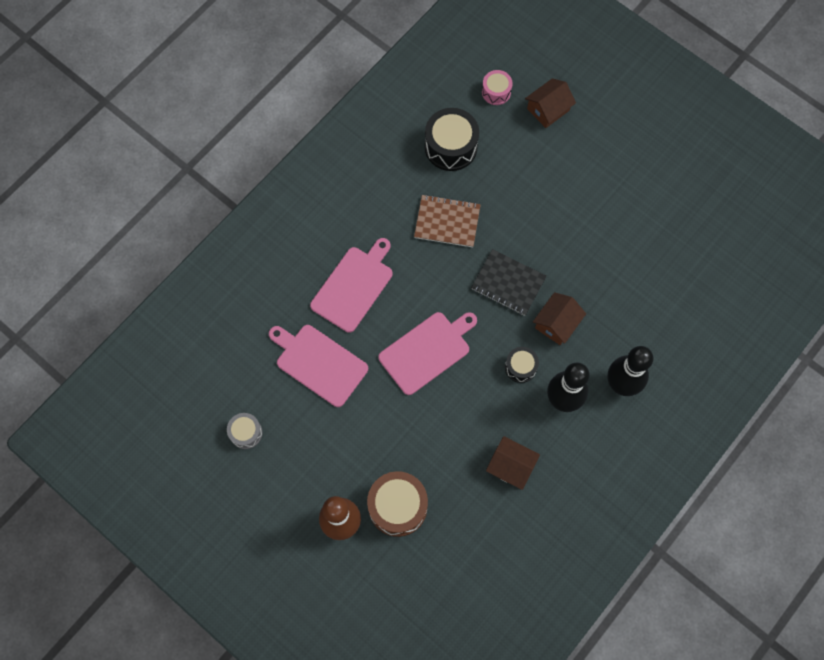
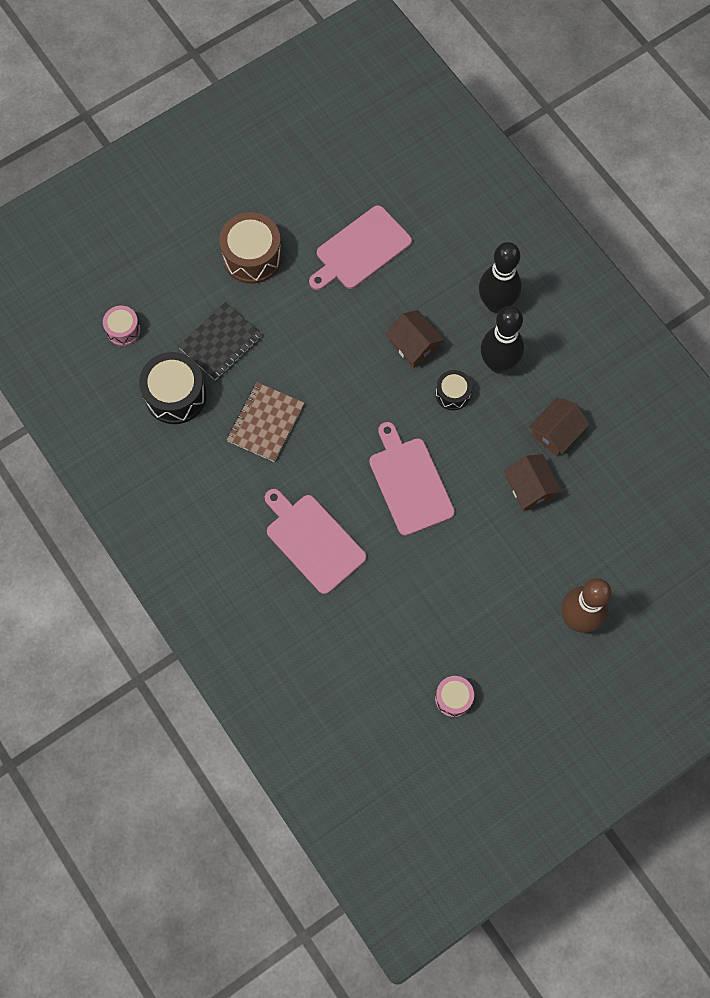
camera: 75 degrees left, 0 degrees up
(246, 433) = (453, 698): grey drum -> pink drum
(319, 363) = (393, 600): pink cutting board -> pink cutting board (361, 250)
(398, 506) = (573, 556): brown drum -> brown drum (252, 256)
(508, 283) = (356, 380): black notebook -> black notebook (221, 342)
(548, 109) = (163, 283): brown house -> brown house (530, 488)

